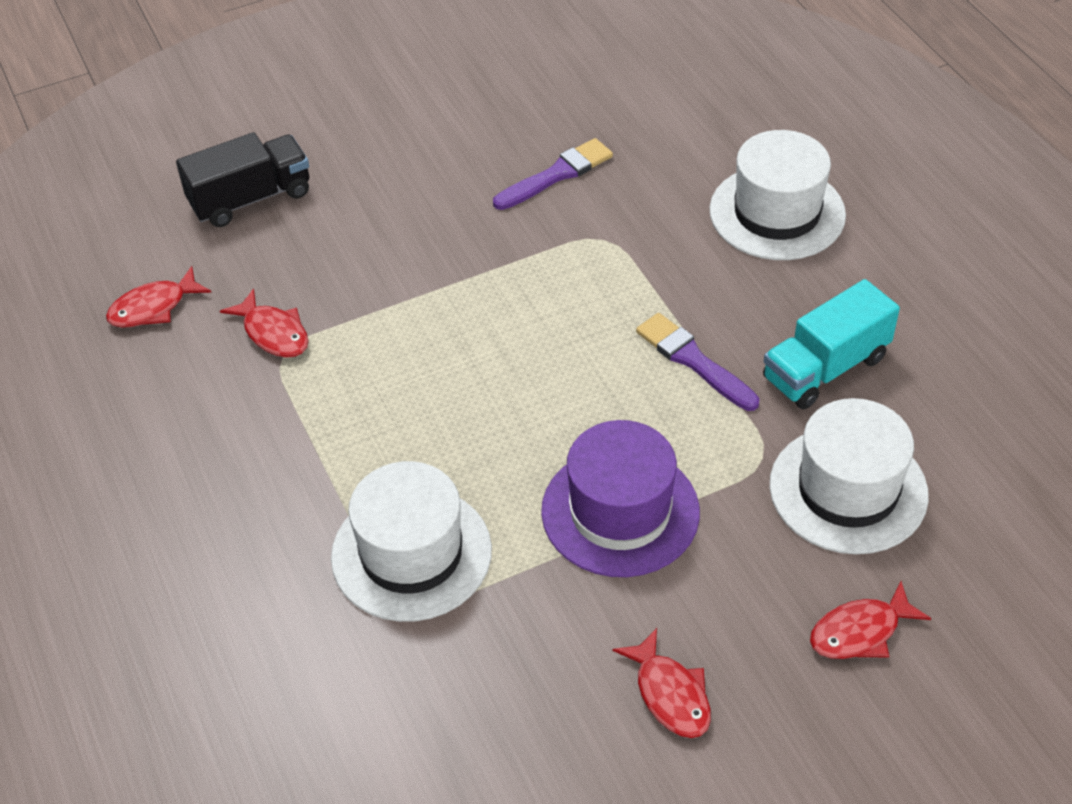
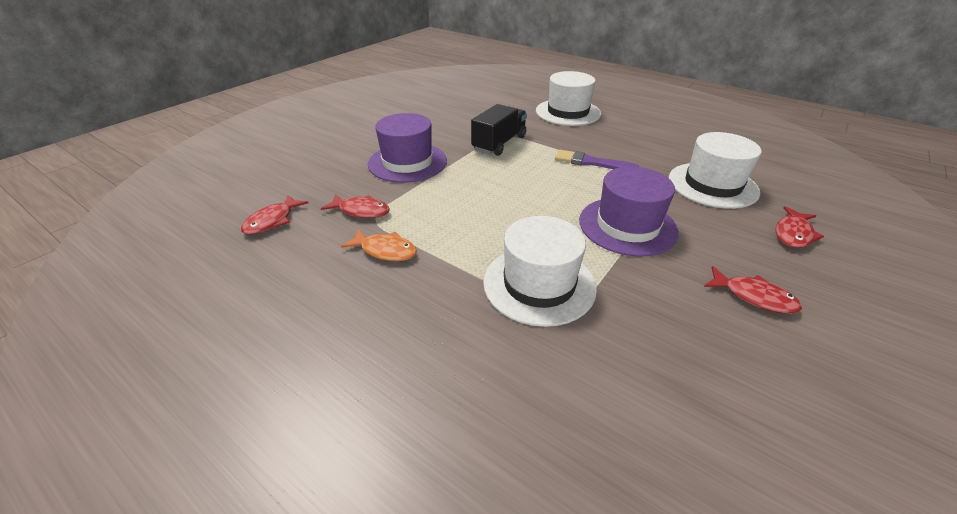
camera: 30 degrees left, 10 degrees down
(250, 198) = (305, 163): black truck -> black truck (499, 143)
(262, 419) = (385, 250): none -> orange fish
(400, 251) = (407, 162): none -> purple hat
(557, 175) = (460, 122): purple brush -> none
(825, 368) = (648, 150): turquoise truck -> none

